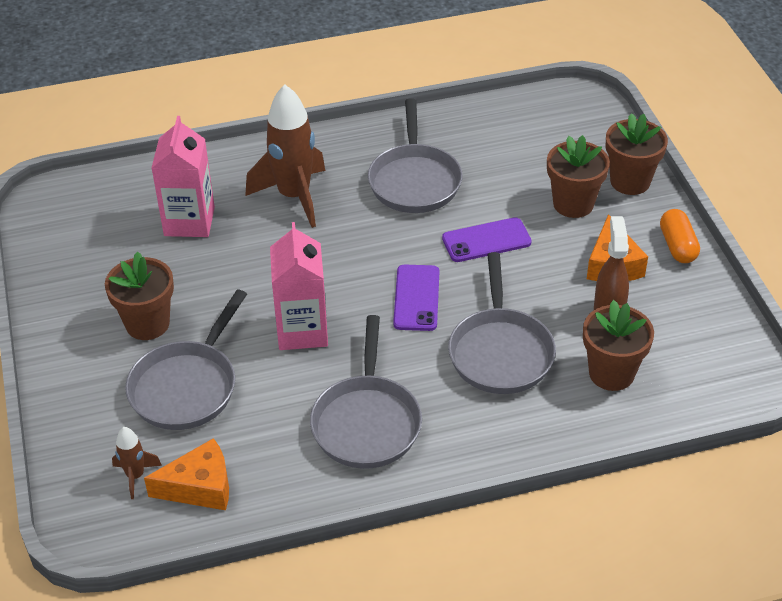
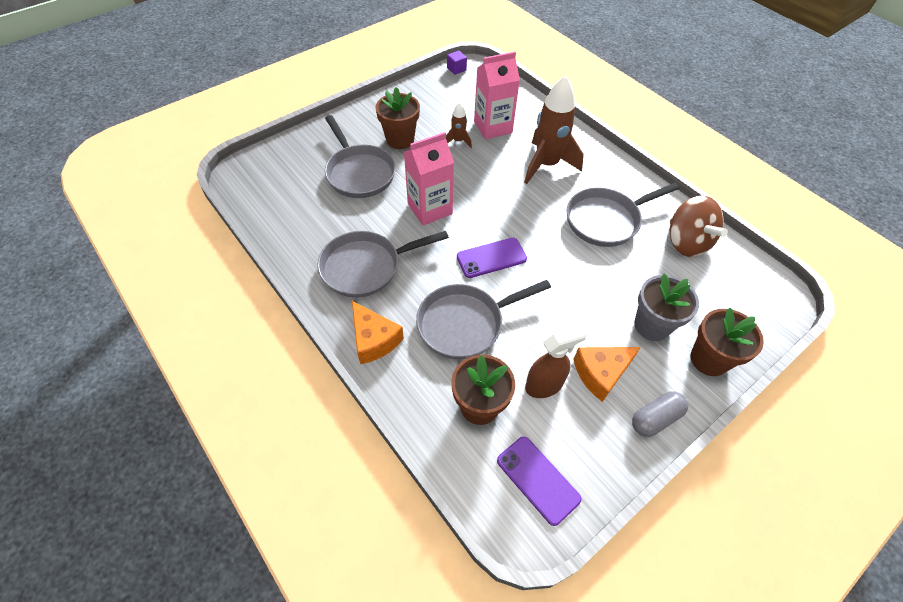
camera: 65 degrees right, 10 degrees up
(35, 218) = (456, 69): none -> purple cube
(135, 476) = (284, 176): brown rocket -> brown rocket (458, 141)
(187, 386) = (359, 173): grey pan -> grey pan turned 120 degrees counterclockwise
(200, 487) = (284, 205): orange cheese -> orange cheese (374, 339)
(481, 133) = (686, 242): none -> brown spinning top
(486, 240) = (573, 281): purple phone -> purple phone (538, 479)
(573, 204) = (652, 325): brown flower pot -> grey flower pot
(678, 246) = (655, 419): orange capsule -> grey capsule

